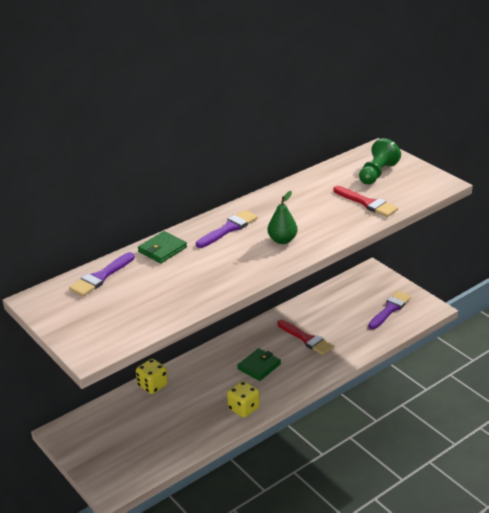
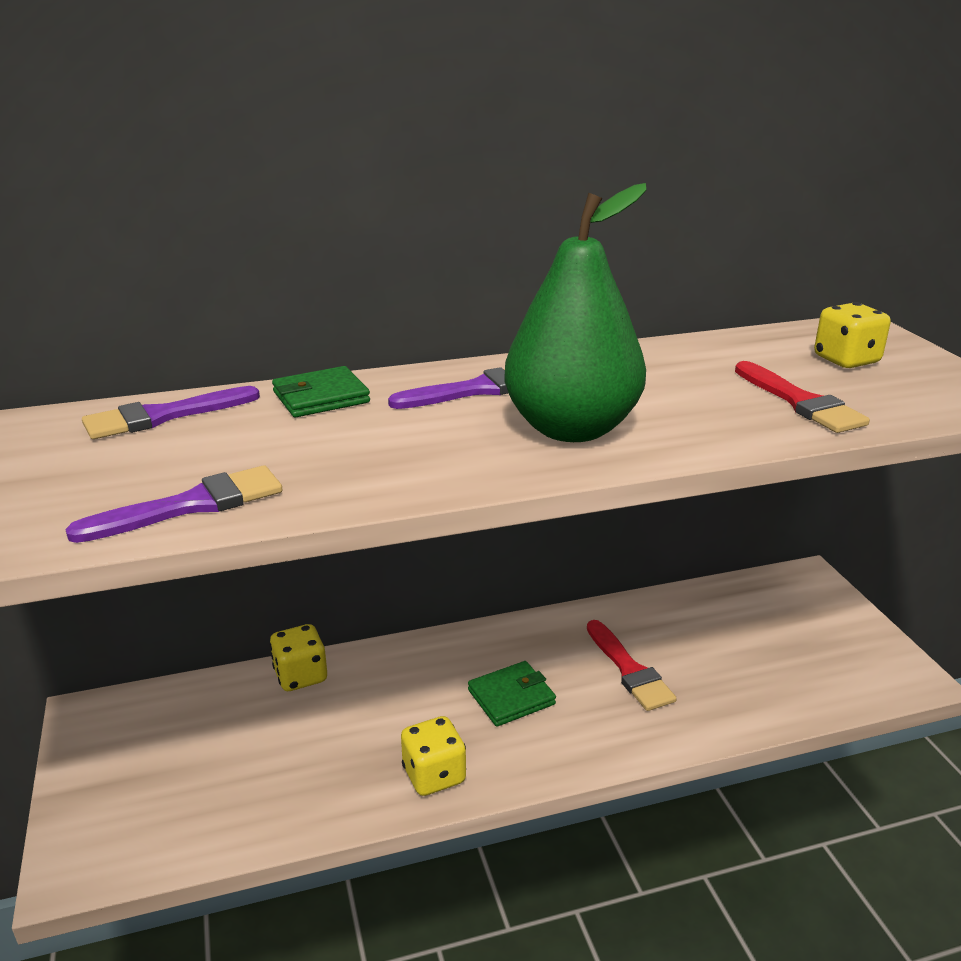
camera: 20 degrees right, 5 degrees down
(282, 240) = (571, 429): green pear -> green pear, size x2.01
(377, 173) = (846, 360): green pawn -> yellow dice
(390, 309) = (823, 657): purple brush -> purple brush (191, 505)

